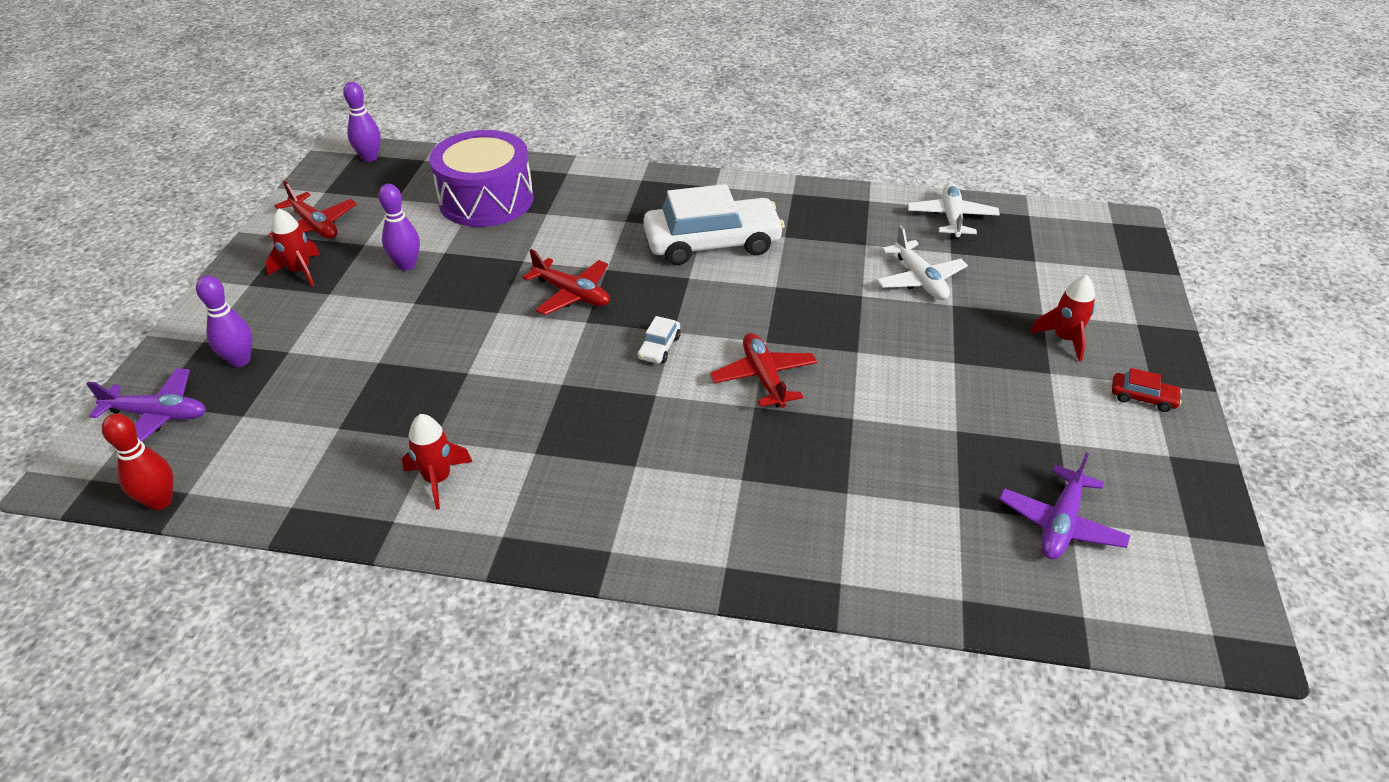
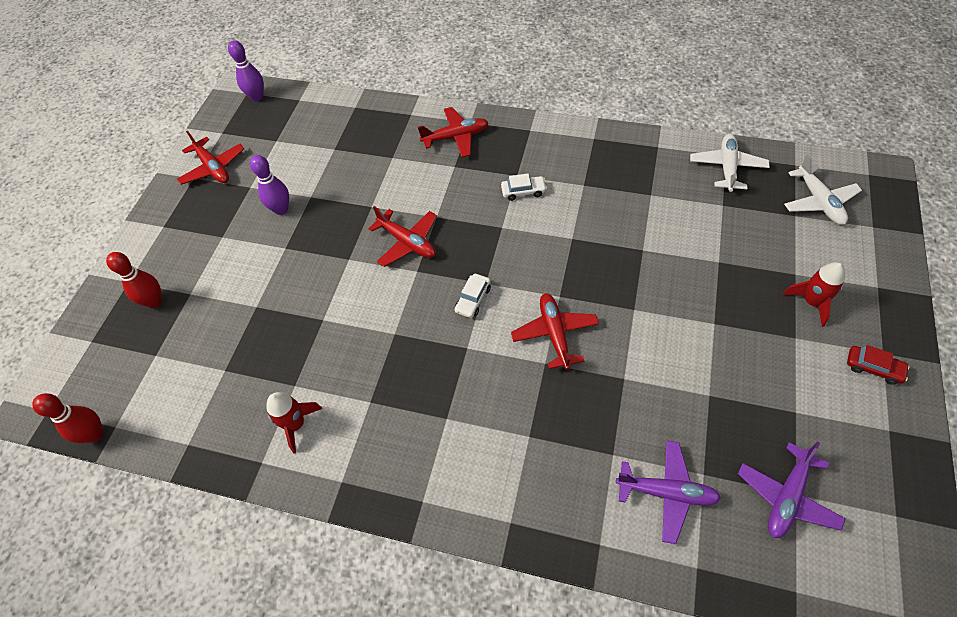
camera: 10 degrees right, 15 degrees up
(158, 415) = (95, 352): purple plane -> purple plane (666, 492)
(240, 360) = (154, 301): purple bowling pin -> red bowling pin
(300, 271) = (201, 214): red rocket -> none
(486, 200) = (345, 143): purple drum -> none
(625, 193) = (456, 137): none -> red plane
(712, 243) = (523, 191): white car -> white car, size x0.40
(919, 280) = (693, 234): white plane -> white plane (818, 201)

